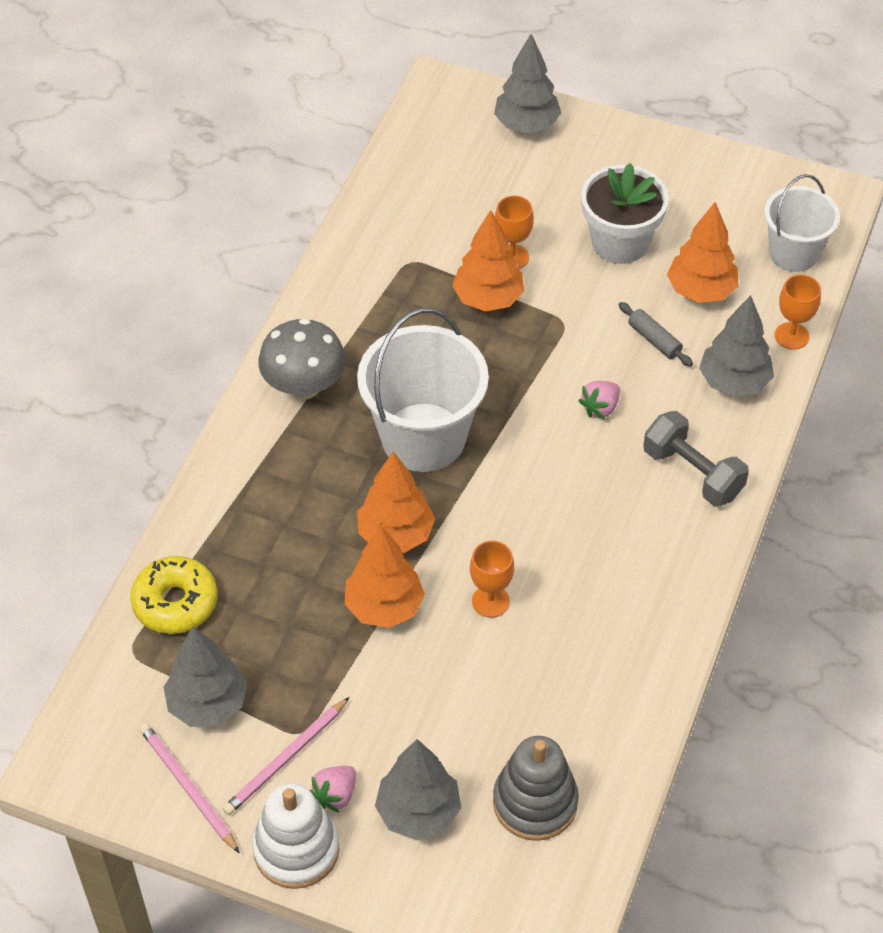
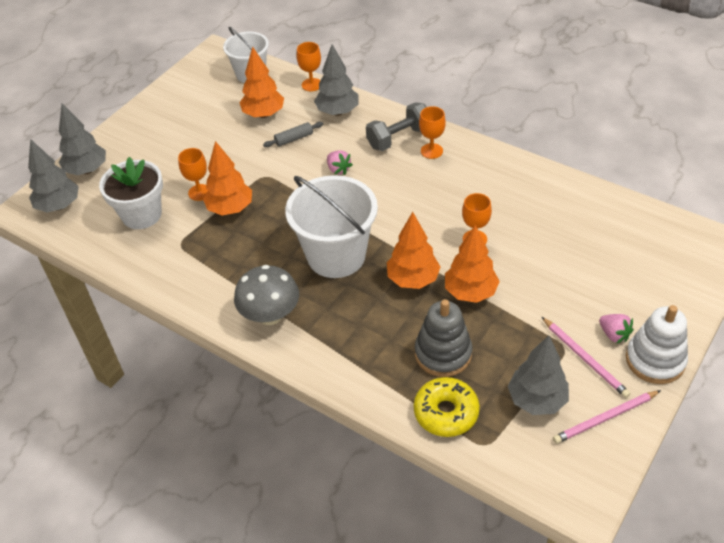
camera: 75 degrees left, 5 degrees down
(418, 812) = (628, 294): grey tree -> grey tree (59, 206)
(535, 802) = (622, 238): grey stacking toy -> grey stacking toy (443, 354)
(620, 242) = (210, 142): white flower pot -> white flower pot (141, 214)
(674, 521) = (431, 151): none -> orange goblet

